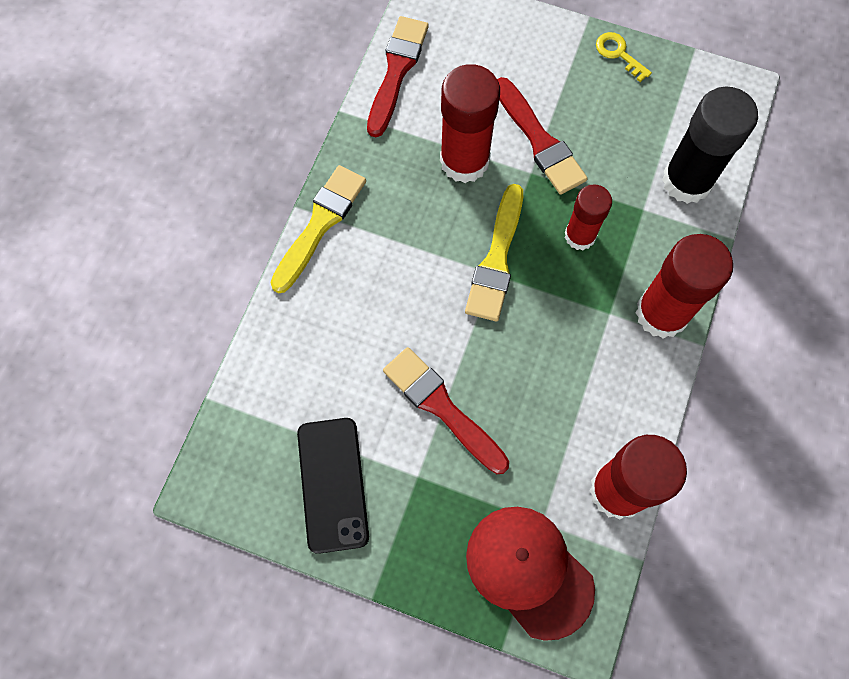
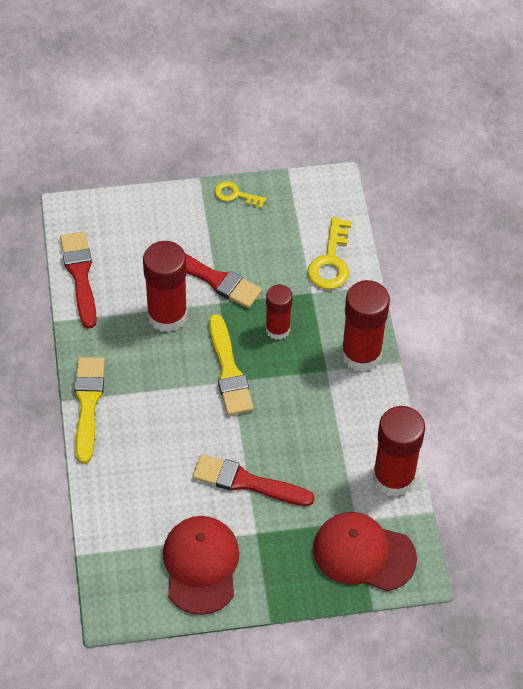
camera: 30 degrees left, 15 degrees down
(332, 484) = (201, 565): black phone -> red cap
(687, 181) = (331, 261): black glue stick -> yellow key

